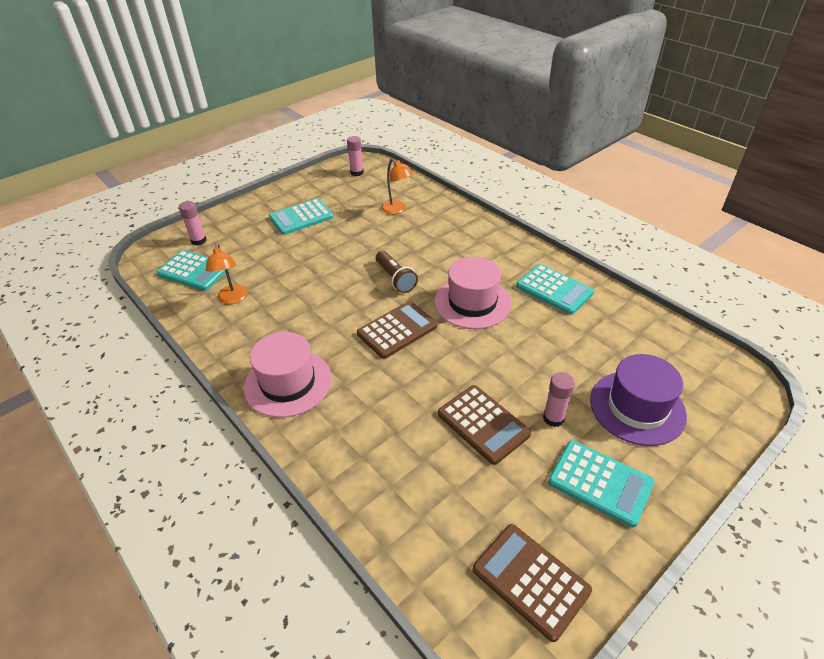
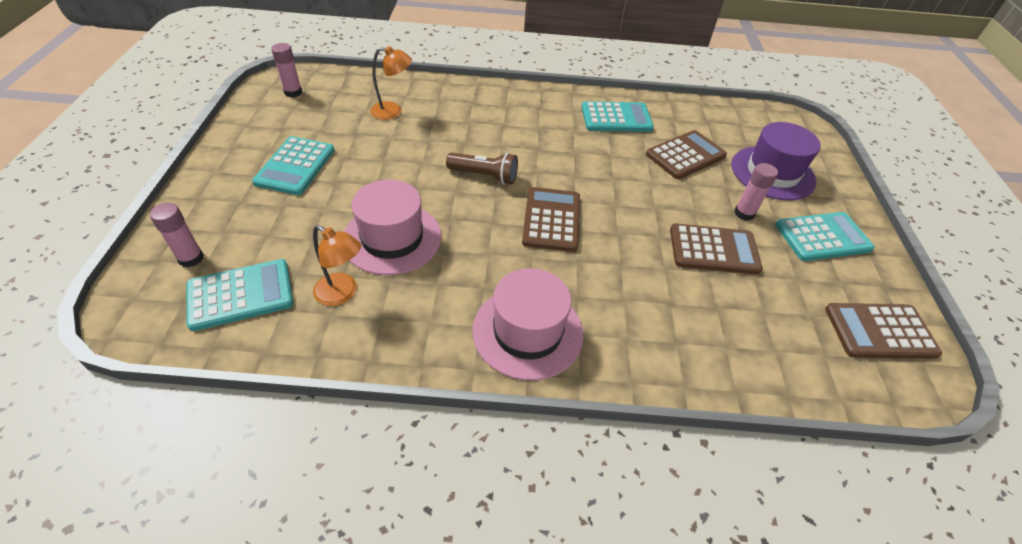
camera: 50 degrees left, 5 degrees up
(472, 302) = (575, 161): pink hat -> pink hat (392, 238)
(571, 347) = (685, 155): none -> brown calculator

